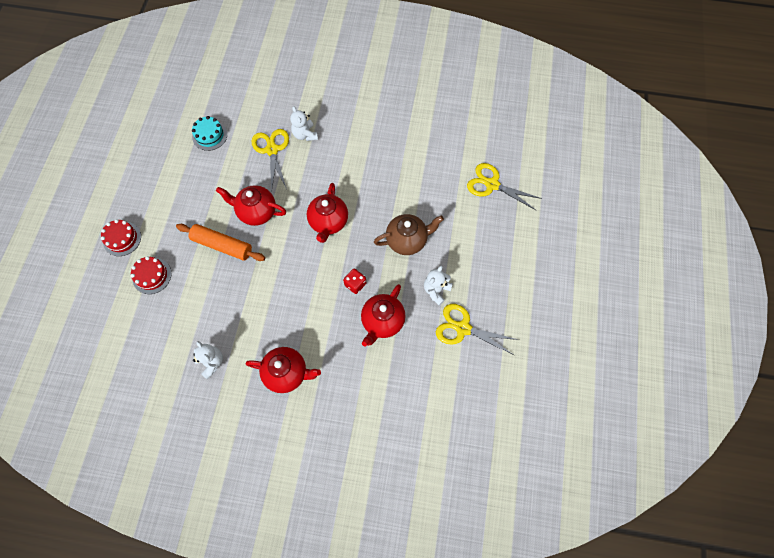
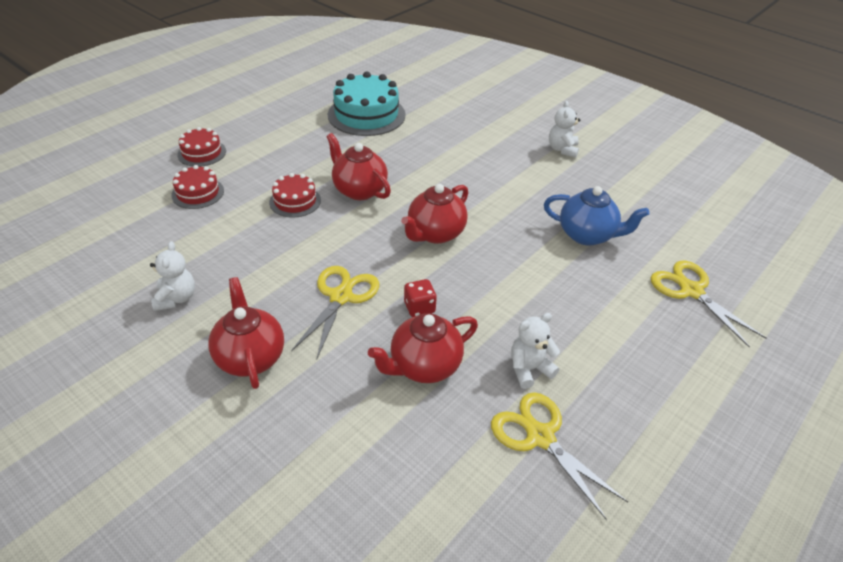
camera: 30 degrees right, 25 degrees down
(209, 135) = (366, 115): turquoise cake -> turquoise cake, size x1.80
(222, 245) = (295, 201): orange rolling pin -> red cake
(272, 150) = (422, 149): yellow scissors -> yellow scissors (341, 297)
(287, 373) = (250, 357): red teapot -> red teapot turned 150 degrees counterclockwise
(305, 134) = (470, 151): white teddy bear -> white teddy bear (562, 149)
(407, 240) = (525, 295): brown teapot -> none
(417, 172) = (587, 235): none -> blue teapot

